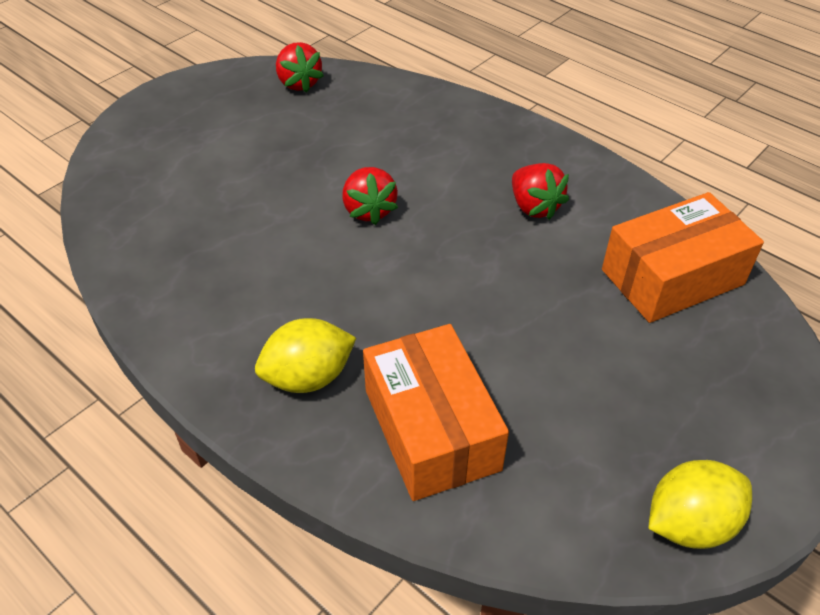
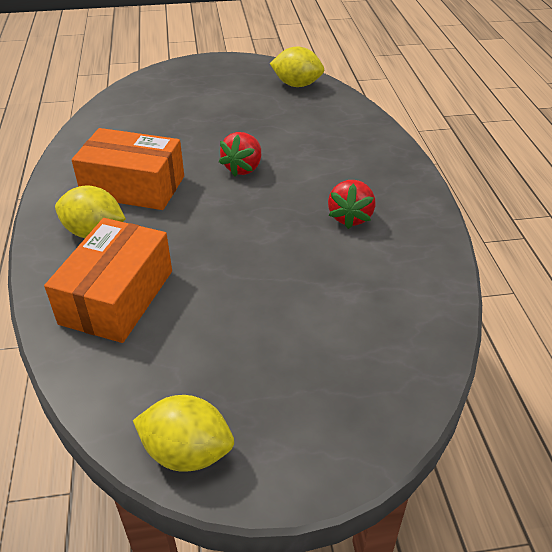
camera: 40 degrees right, 5 degrees down
(299, 83) = (297, 85): red strawberry -> yellow lemon
(672, 277) = (390, 309): orange box -> orange box (133, 186)

